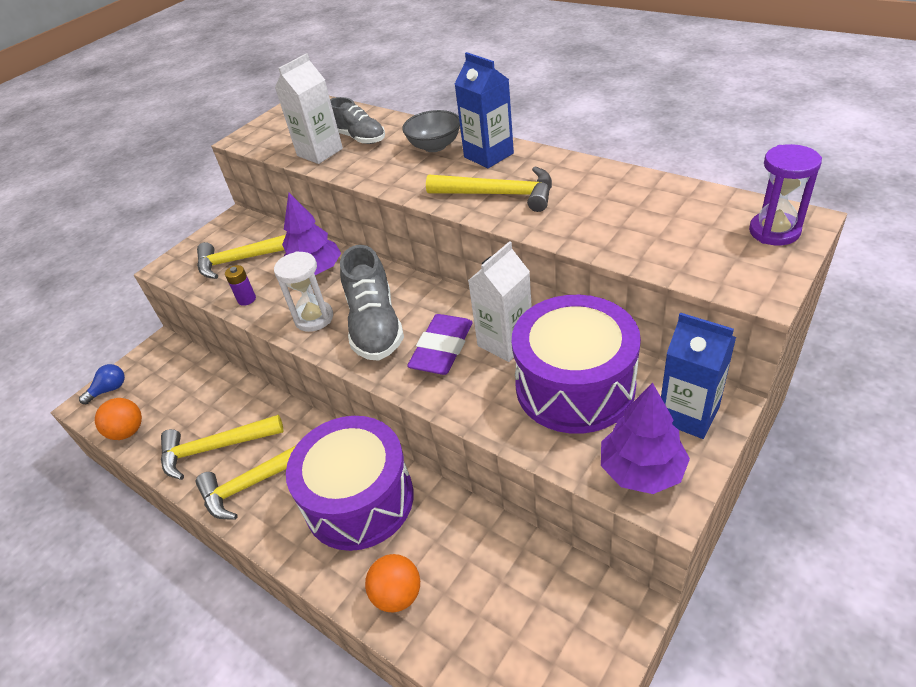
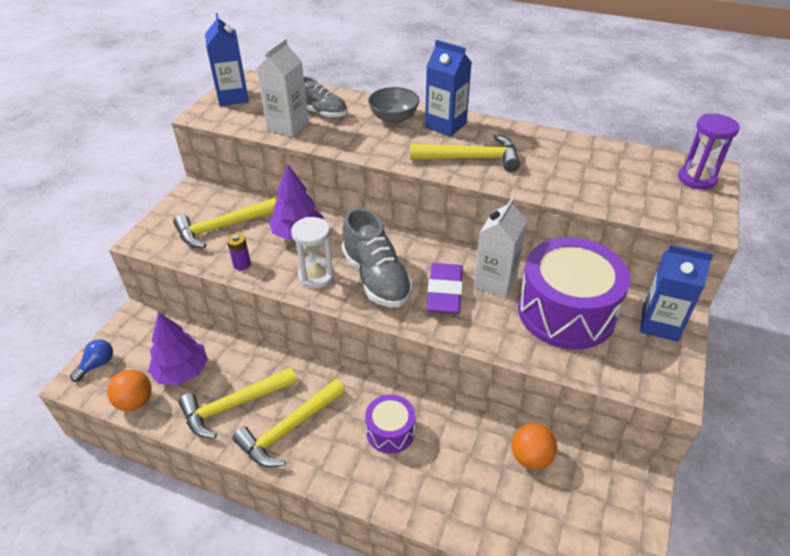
camera: 20 degrees left, 0 degrees up
(281, 121) = (233, 97): none -> blue carton
(359, 499) = (390, 431): purple drum -> purple drum, size x0.50
(397, 595) = (455, 505): orange ball -> orange ball (531, 457)
(641, 470) = (643, 370): purple tree -> purple tree (182, 371)

